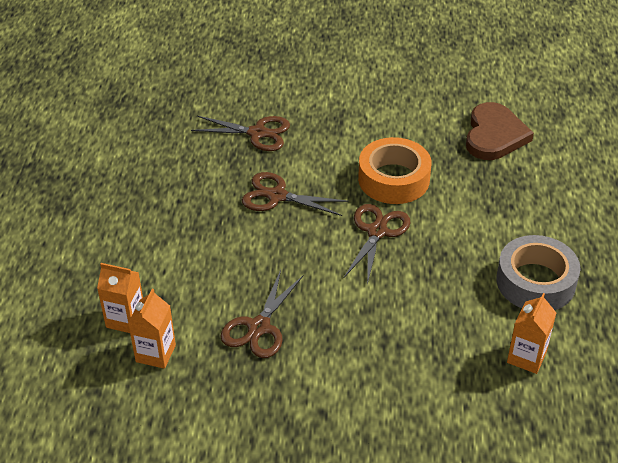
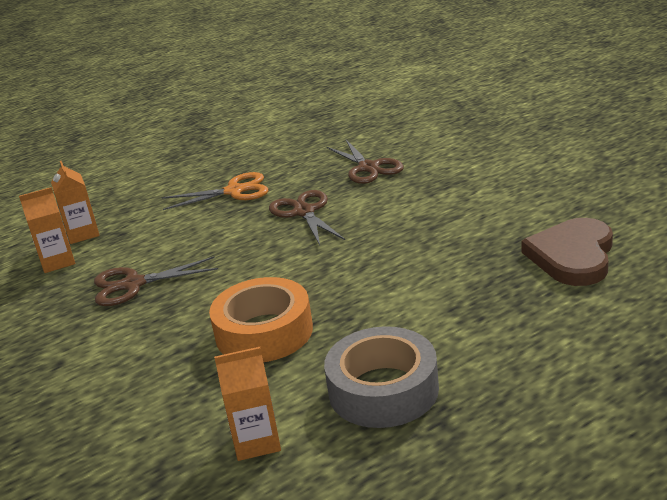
camera: 55 degrees right, 15 degrees down
(186, 209) = (234, 191): none -> orange scissors
(377, 232) = (327, 272): brown scissors -> none
(393, 179) = (412, 244): orange tape -> orange tape (264, 332)
(494, 135) = (572, 256): brown heart -> brown heart turned 135 degrees clockwise

